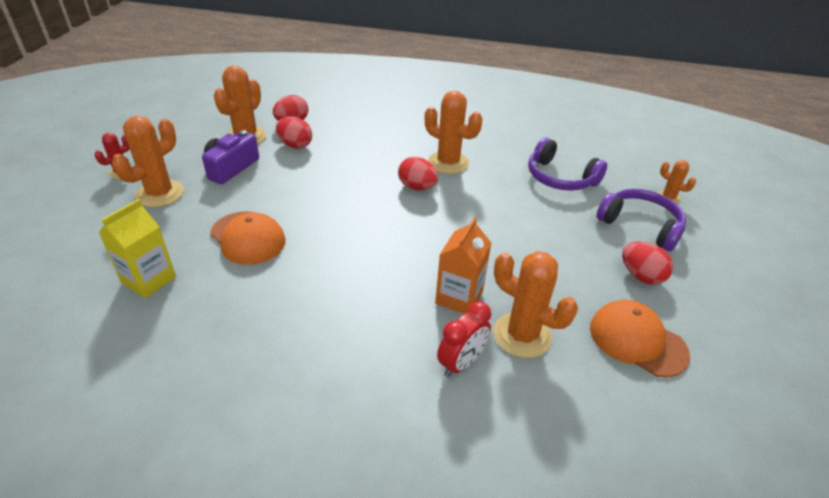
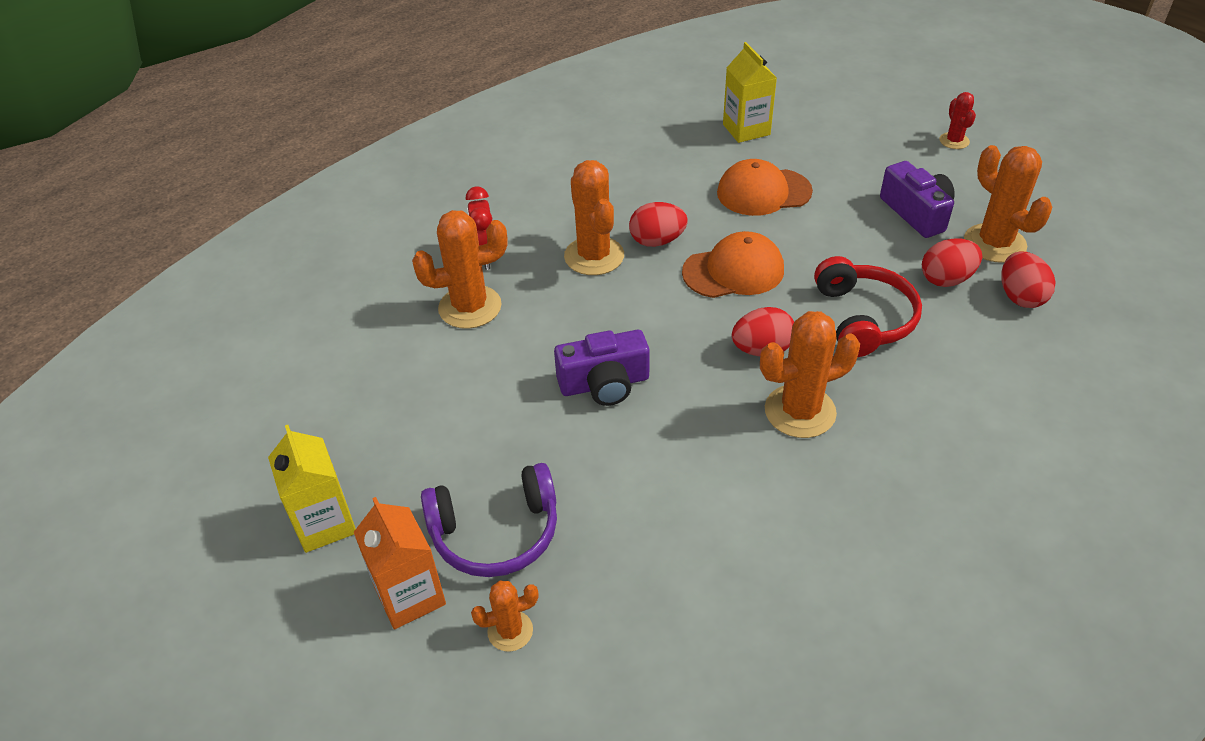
camera: 130 degrees right, 5 degrees up
(160, 194) = (889, 157): orange cactus -> orange cactus (594, 256)
(356, 162) = (864, 318): none -> red headphones
(459, 297) = (552, 291): orange carton -> orange carton (410, 596)
(508, 233) = (604, 384): none -> purple camera
(560, 178) = (667, 522): purple headphones -> none
(637, 340) = (378, 382): orange cap -> orange cap (733, 271)
(641, 276) = (432, 455): red egg -> red egg (657, 241)
(732, 292) = (325, 523): none -> yellow carton

